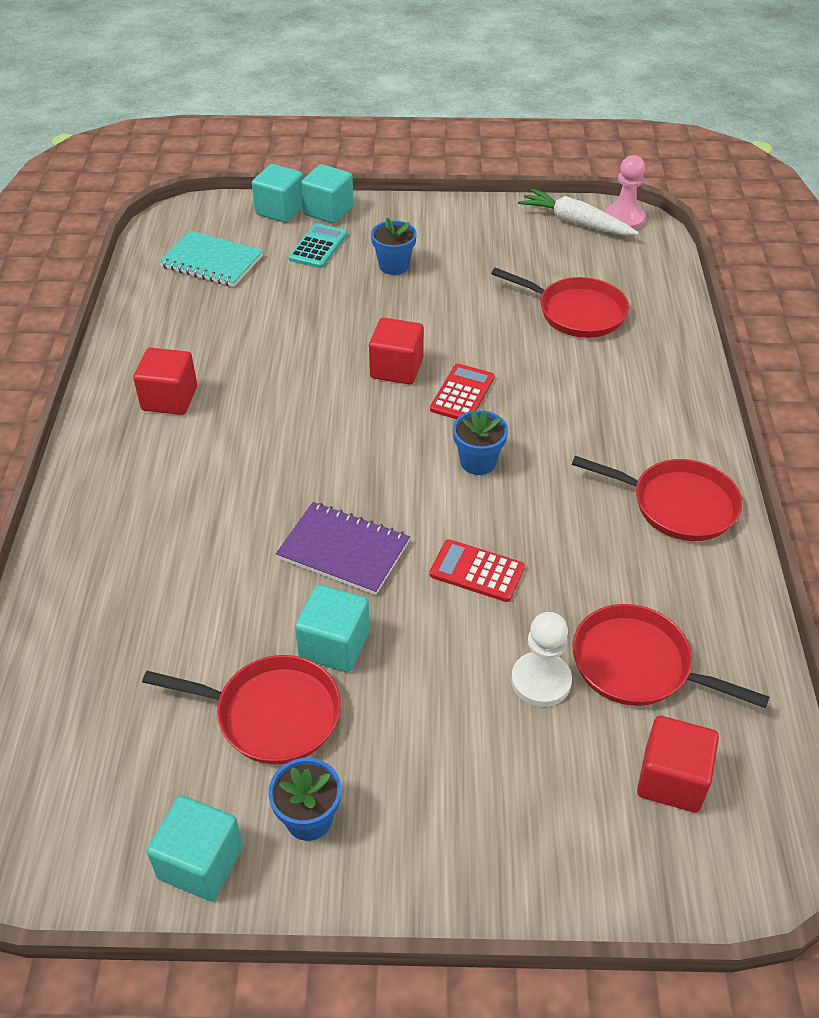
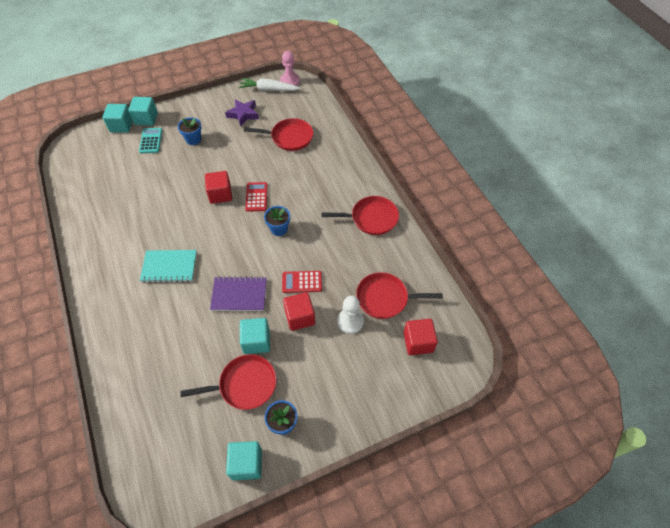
camera: 25 degrees left, 10 degrees up
(169, 399) = (117, 249): red cube -> red cube (300, 317)
(212, 261) = (100, 166): turquoise notebook -> turquoise notebook (169, 267)
(506, 250) = (243, 114): none -> purple star

